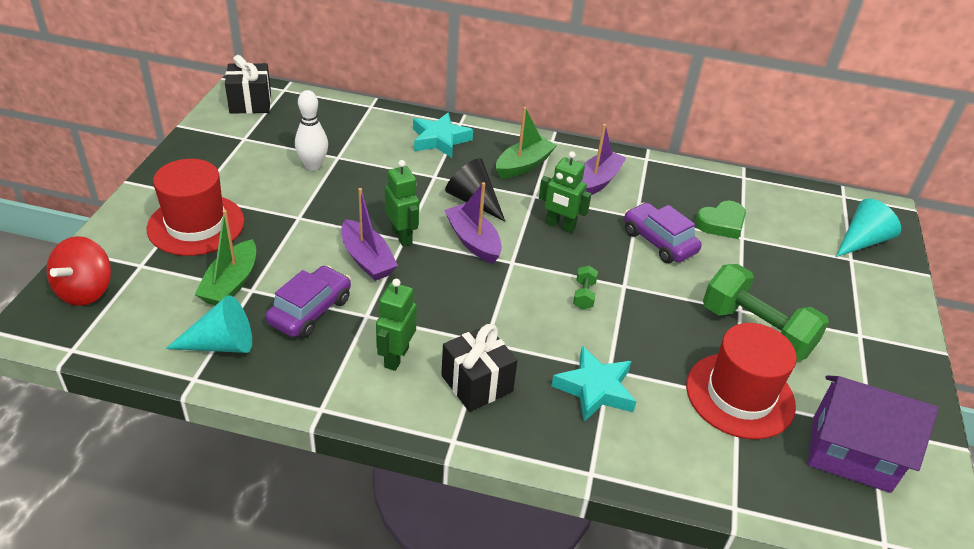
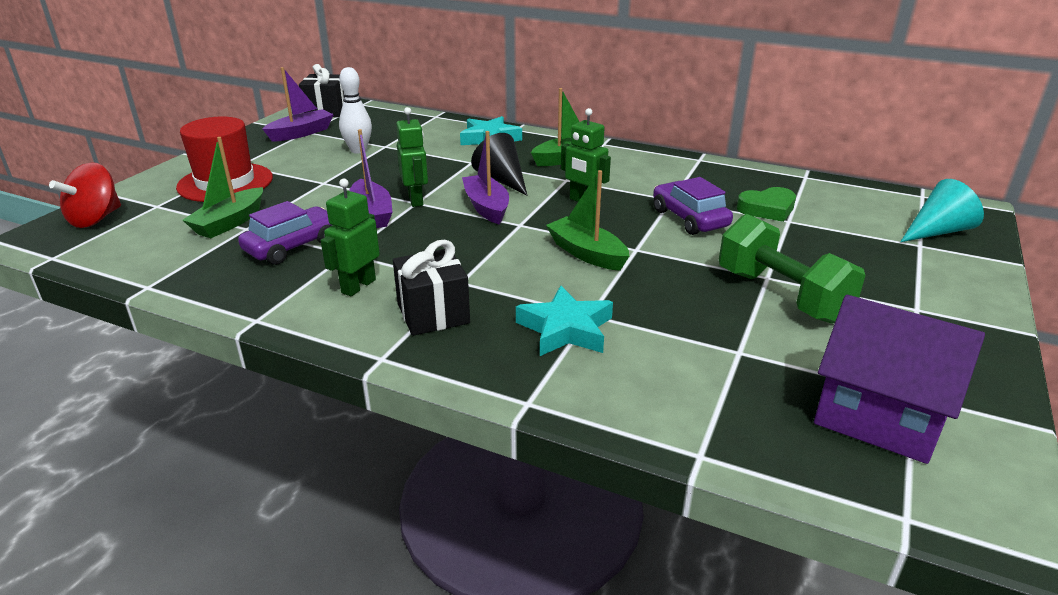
camera: 15 degrees right, 10 degrees down
(221, 344) = (191, 264): turquoise cone -> none
(584, 295) = (587, 253): green dumbbell -> green boat
(597, 181) = (638, 172): purple boat -> purple boat (301, 133)
(740, 395) = (742, 349): red hat -> none

